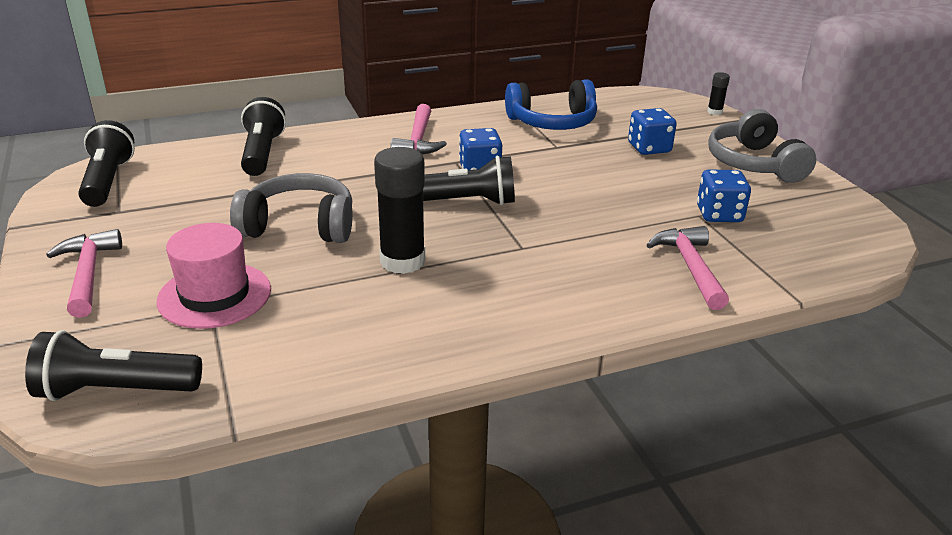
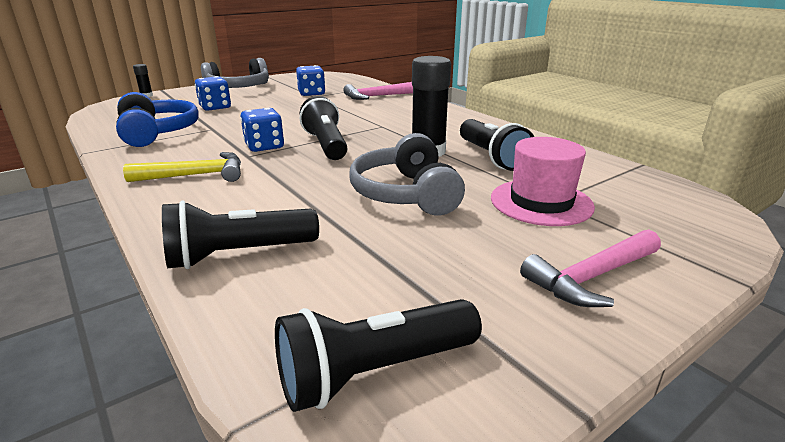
camera: 105 degrees left, 5 degrees down
(115, 390) = (680, 205): black flashlight -> black flashlight (491, 157)
(418, 140) = (196, 175): pink hammer -> yellow hammer

